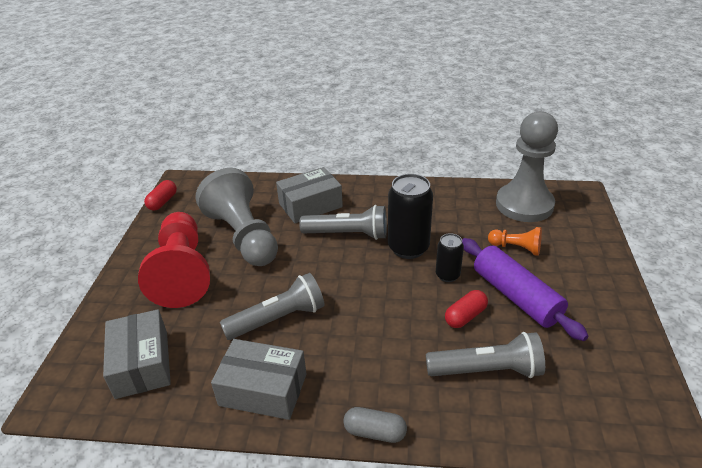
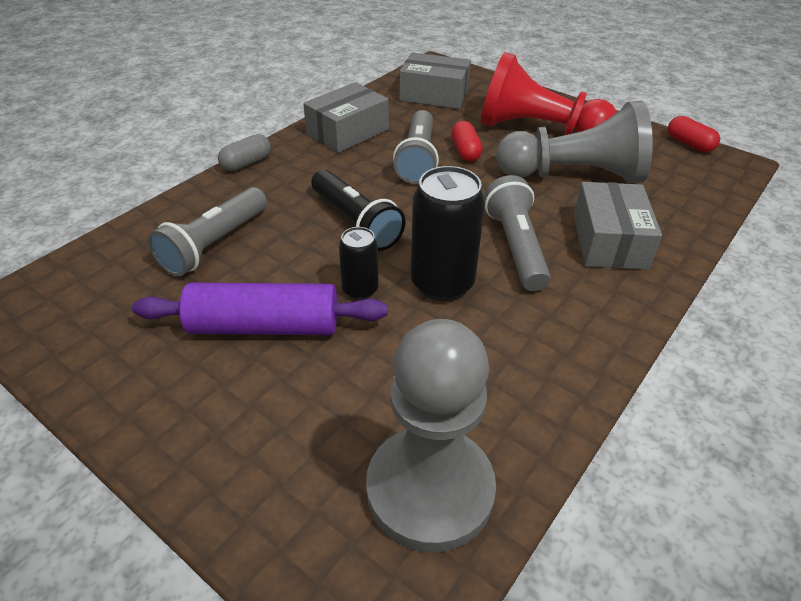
camera: 120 degrees right, 5 degrees up
(348, 234) = (515, 247): grey flashlight -> grey flashlight turned 135 degrees clockwise
(390, 310) = (355, 222): none -> black flashlight
(465, 316) = (287, 268): red capsule -> red capsule (465, 151)
(516, 248) = (339, 391): orange pawn -> none

